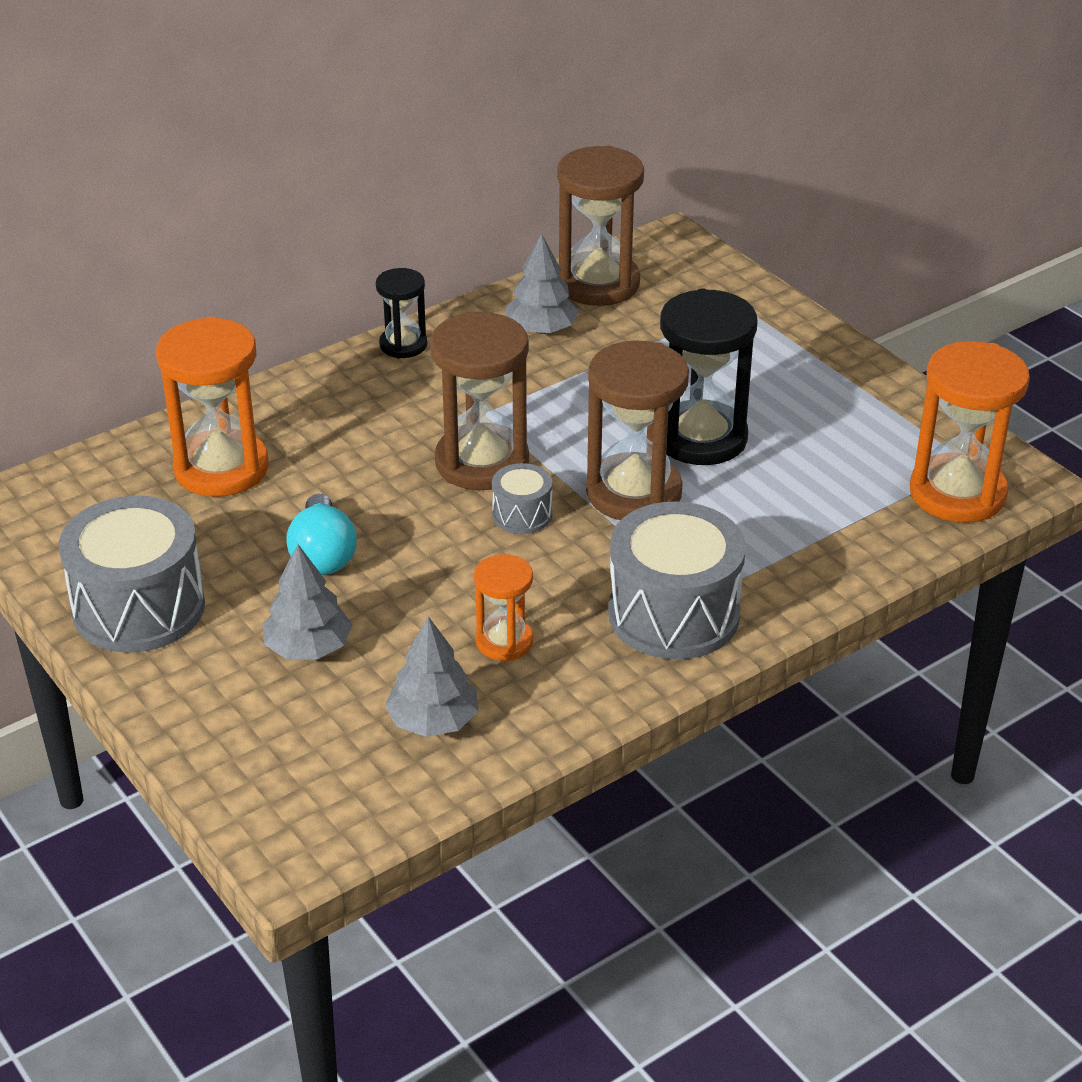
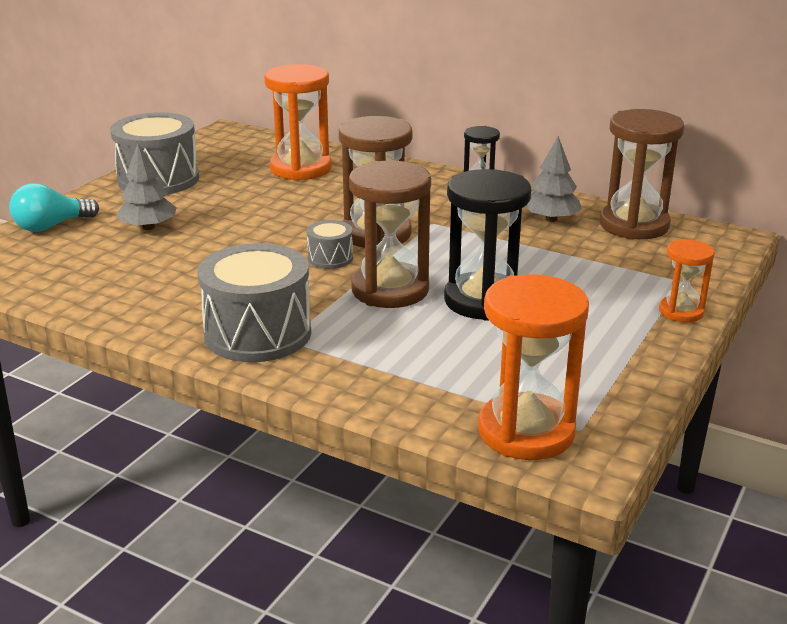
camera: 65 degrees right, 10 degrees down
(323, 555) = (240, 211): turquoise light bulb -> turquoise light bulb (51, 226)
(433, 721) = (96, 277): grey tree -> none
(504, 642) = (189, 281): orange hourglass -> orange hourglass (681, 311)

